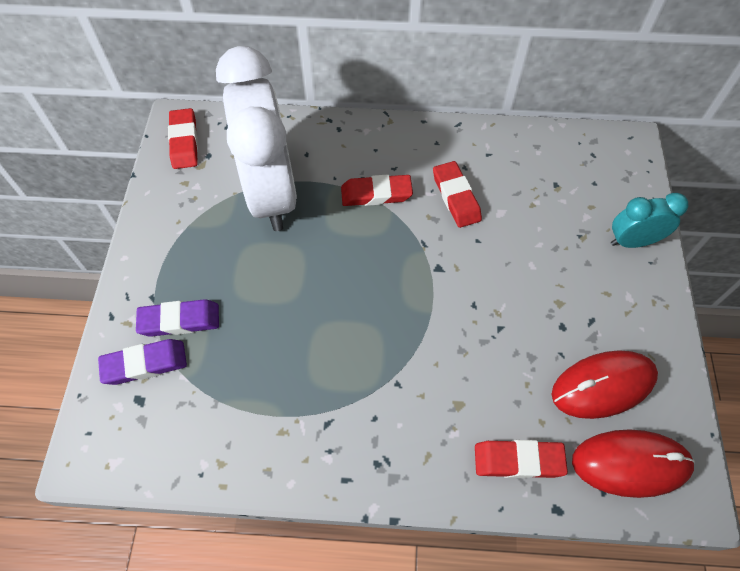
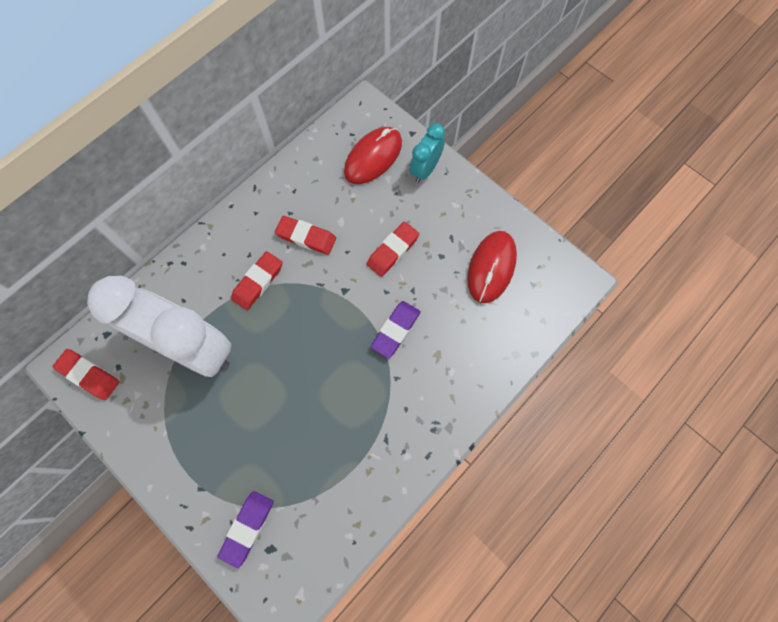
camera: 50 degrees left, 10 degrees up
(179, 320) = (235, 482): purple eraser -> purple eraser (396, 330)
(518, 460) = (494, 350): red eraser -> red eraser (392, 251)
(630, 464) = (541, 294): red mouse -> red mouse (373, 157)

